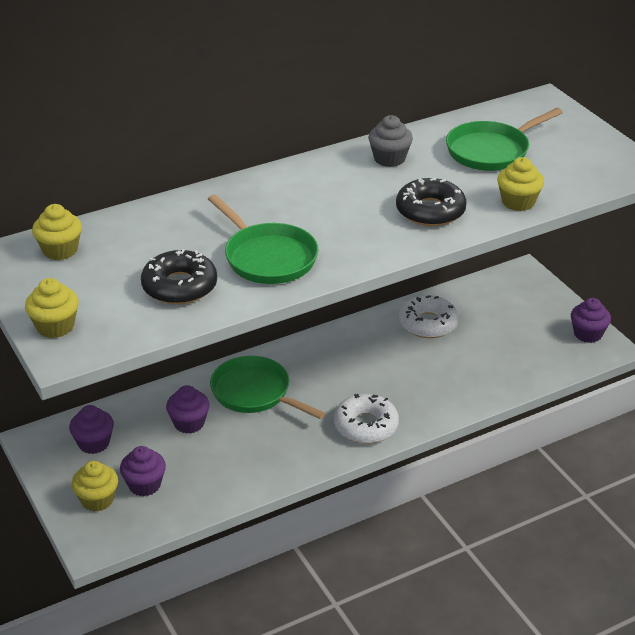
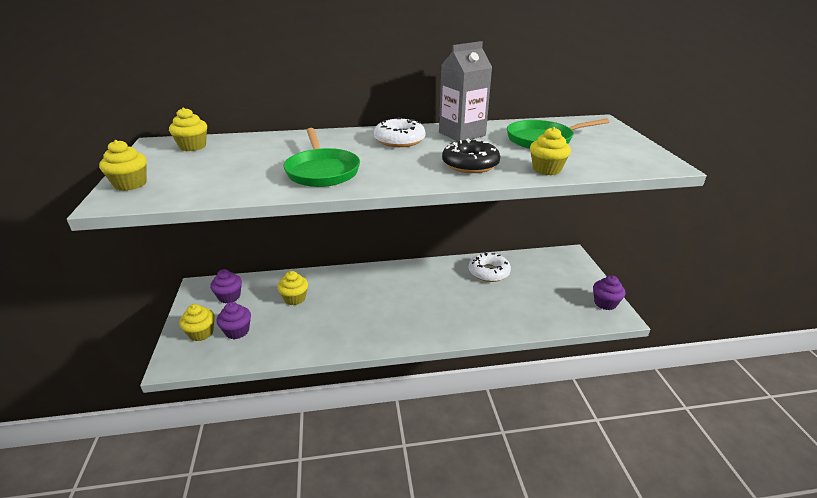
camera: 20 degrees right, 5 degrees down
(179, 286) = (242, 177): black donut -> none
(189, 423) = (294, 298): purple cupcake -> yellow cupcake
(255, 393) = (348, 289): green pan -> none
(366, 426) = (409, 329): white donut -> white donut (399, 140)
(389, 159) = (462, 134): grey cupcake -> grey carton

